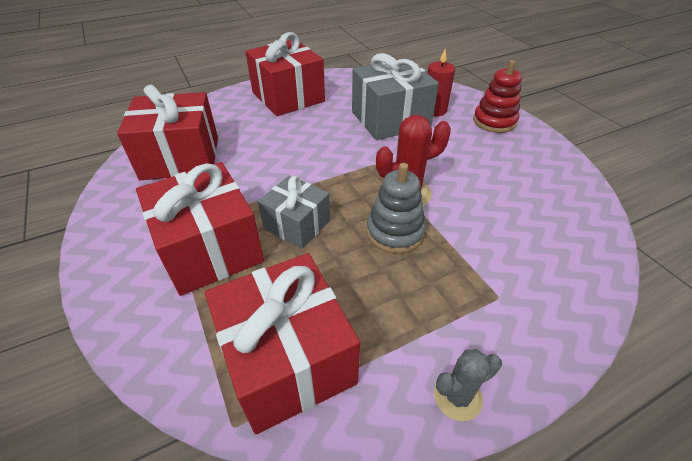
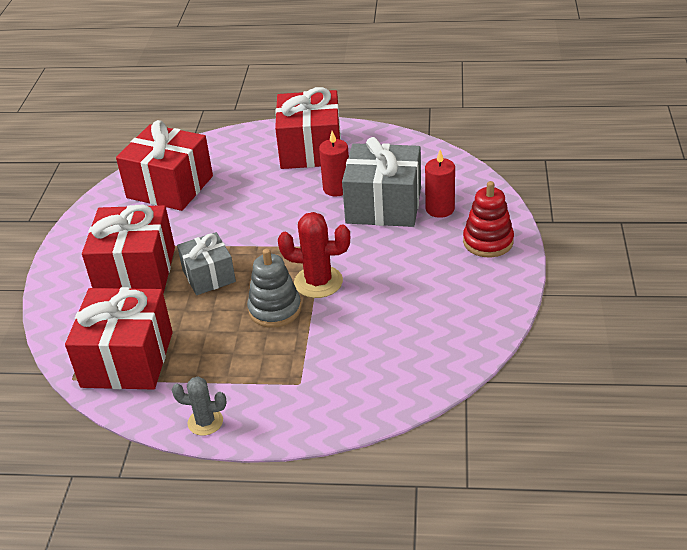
camera: 35 degrees right, 5 degrees down
(339, 118) = (336, 188): none -> red candle

